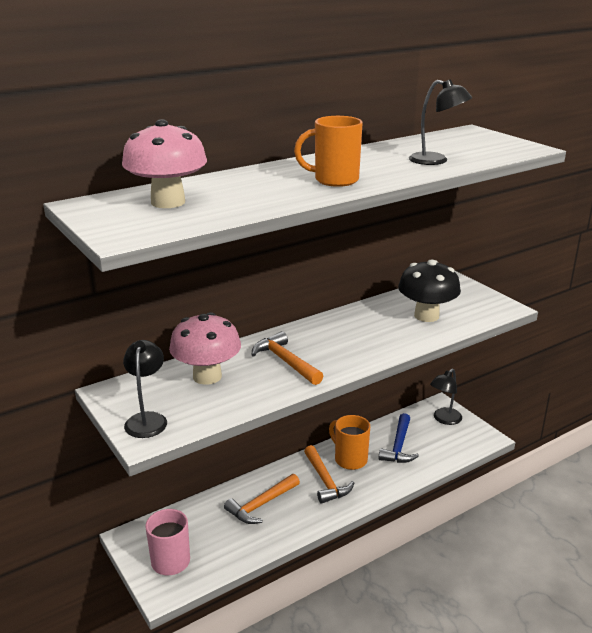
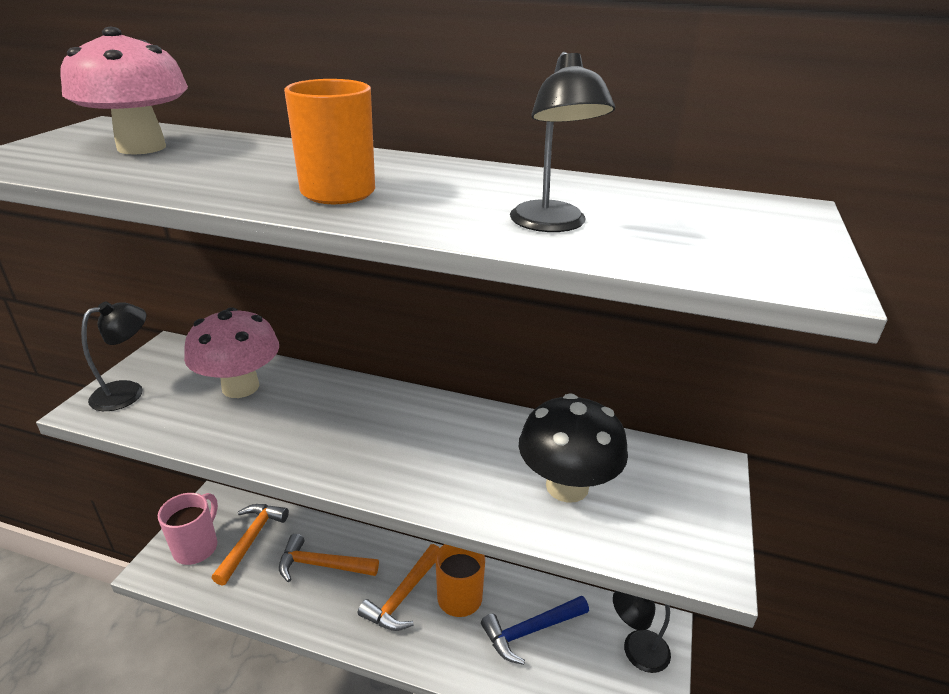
camera: 50 degrees right, 5 degrees up
(285, 361) = (318, 422): orange hammer -> orange hammer (251, 539)

